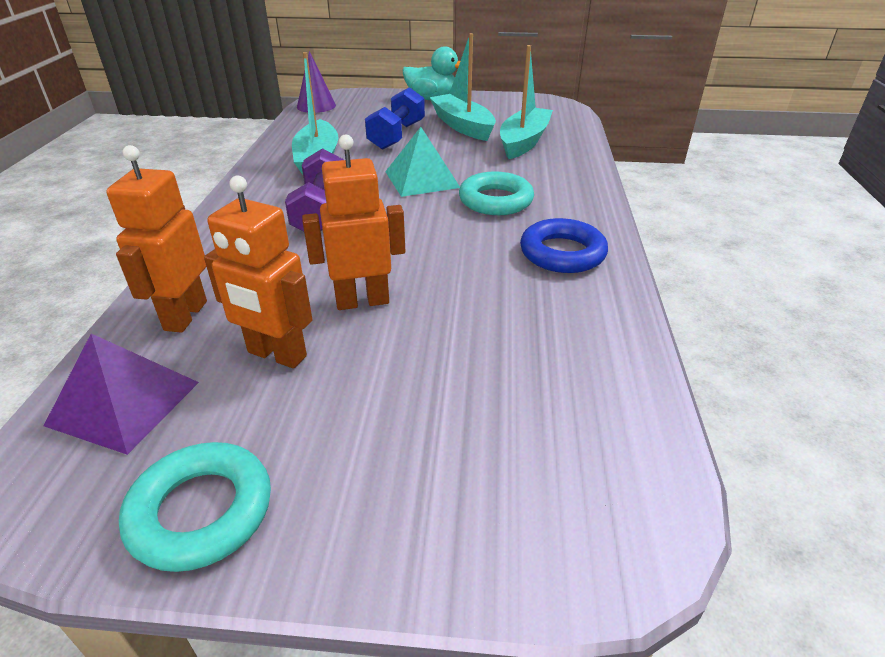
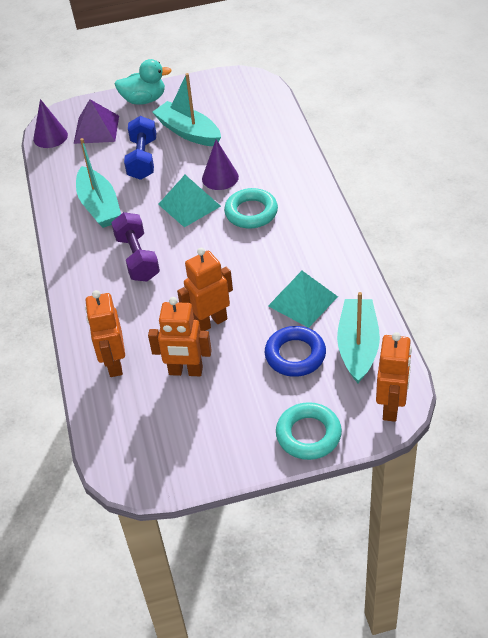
camera: 15 degrees left, 10 degrees up
(124, 403) = (127, 422): purple pyramid -> purple pyramid (96, 129)
(201, 511) = (208, 456): turquoise ring -> turquoise ring (308, 435)
(475, 164) = (220, 177): none -> purple cone
(519, 310) = (303, 301): none -> turquoise pyramid
(524, 142) = (244, 140): turquoise boat -> turquoise boat (358, 346)
(562, 253) = (312, 249): blue ring -> blue ring (295, 355)
(622, 539) = (391, 407): none -> orange robot

